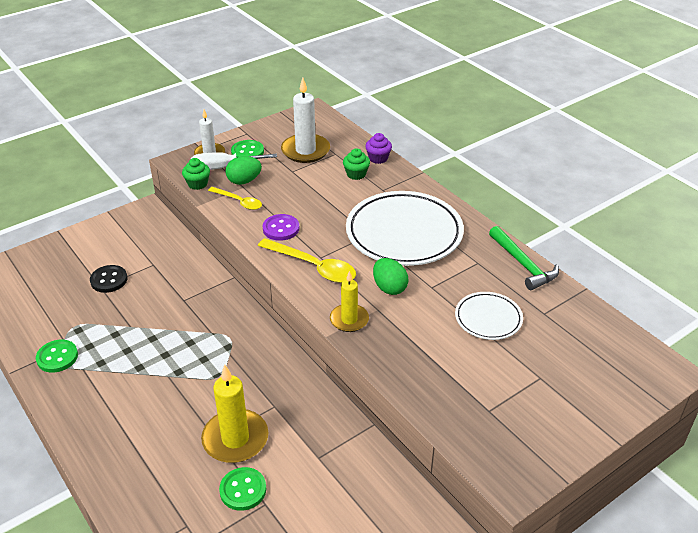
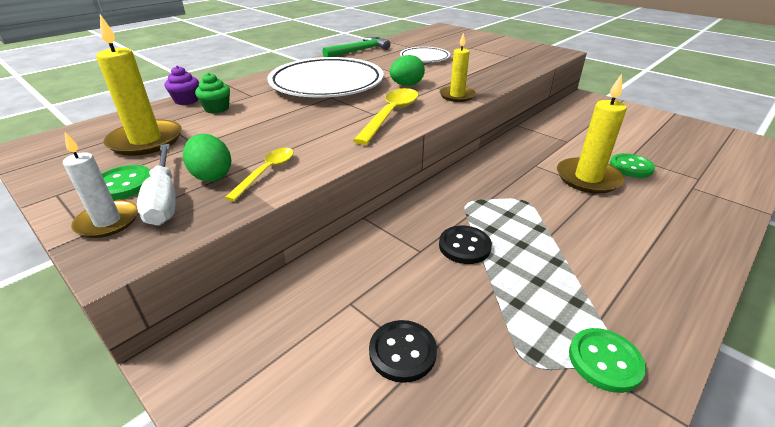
camera: 100 degrees left, 5 degrees down
(177, 323) = (464, 246): none -> black button
(197, 184) = (209, 217): green cupcake -> none
(281, 229) = (327, 137): purple button -> none
(305, 151) = (146, 141): white candle -> yellow candle

